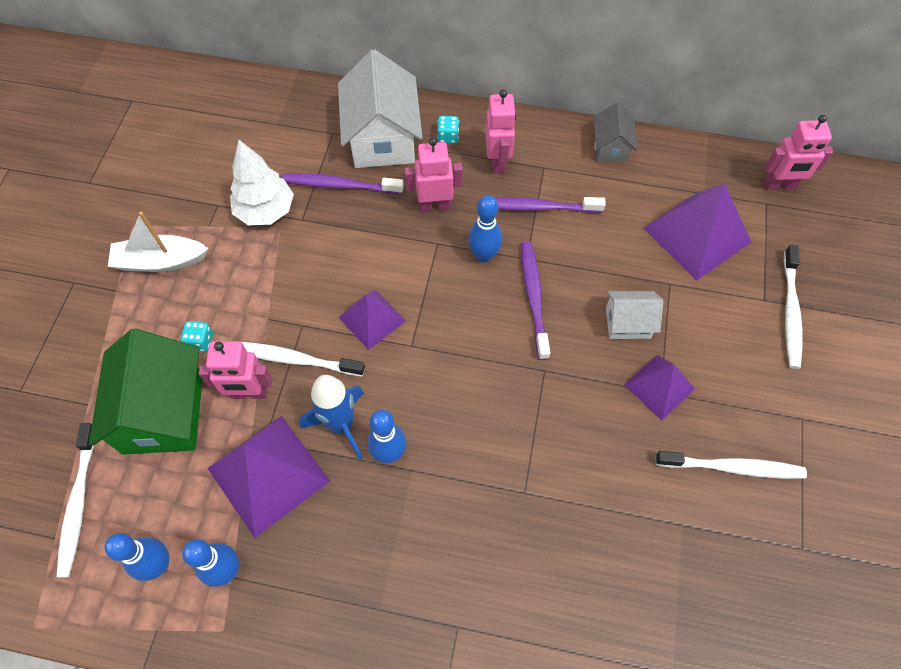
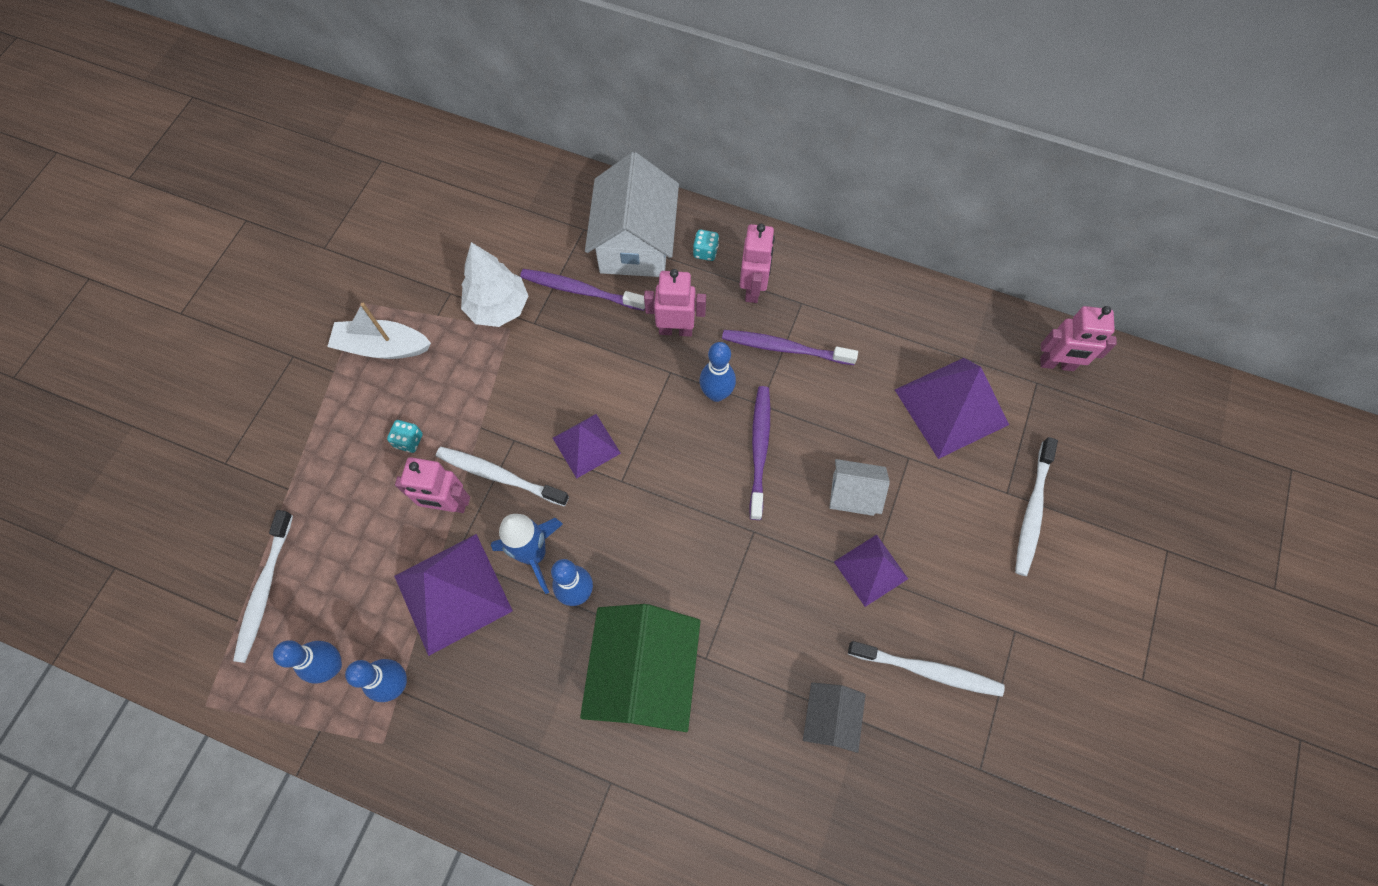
camera: 10 degrees right, 5 degrees up
(163, 412) = (360, 510): green house -> green house (644, 673)
(611, 147) = (879, 291): grey house -> grey house (829, 718)

